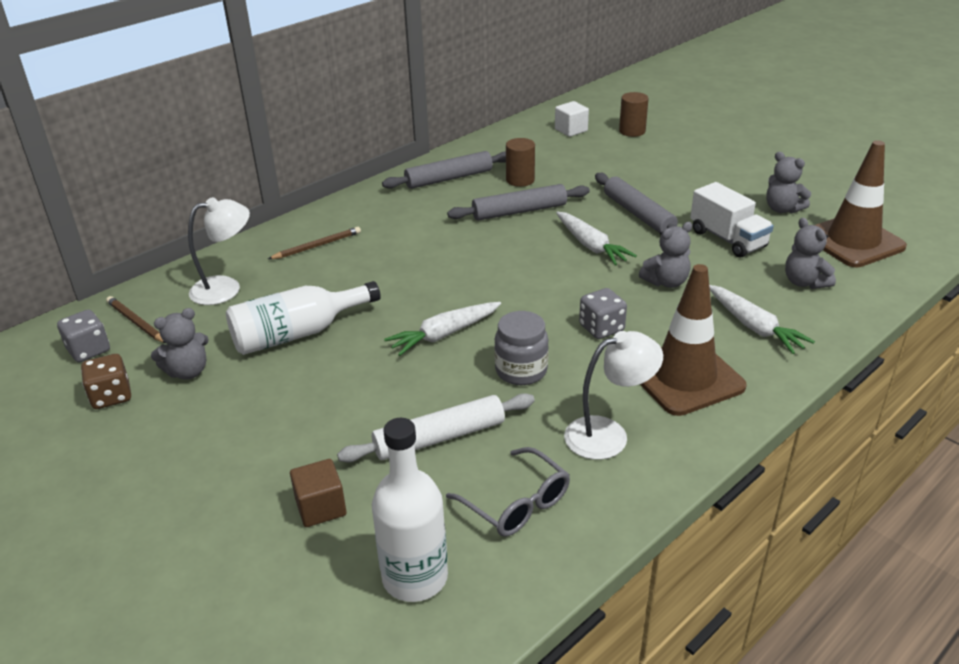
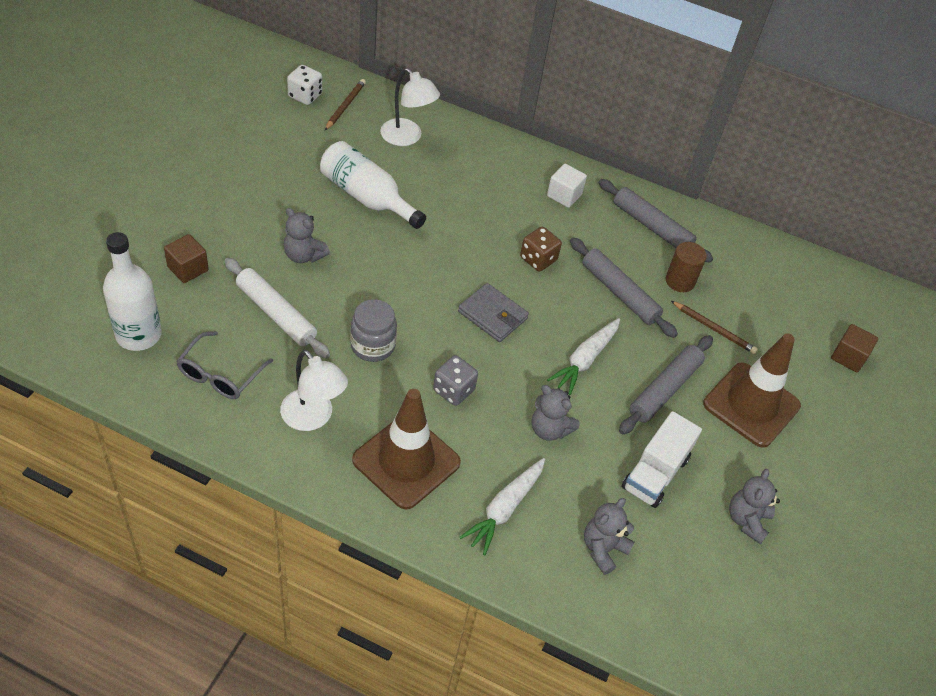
camera: 60 degrees right, 15 degrees up
(89, 350) = (305, 96): grey dice -> white dice
(111, 396) = (262, 126): brown dice -> brown dice (538, 259)
(188, 371) = (300, 154): grey teddy bear -> grey teddy bear (304, 255)
(317, 246) = (490, 170): brown pencil -> brown pencil (713, 329)
(444, 334) = (401, 285): white carrot -> none
(514, 285) = (492, 315): none -> grey wallet
(571, 130) = (815, 302): white cube -> white cube (564, 195)
(632, 131) = (848, 357): brown cylinder -> brown cube
(853, 241) = (711, 594): brown traffic cone -> brown traffic cone (751, 405)

